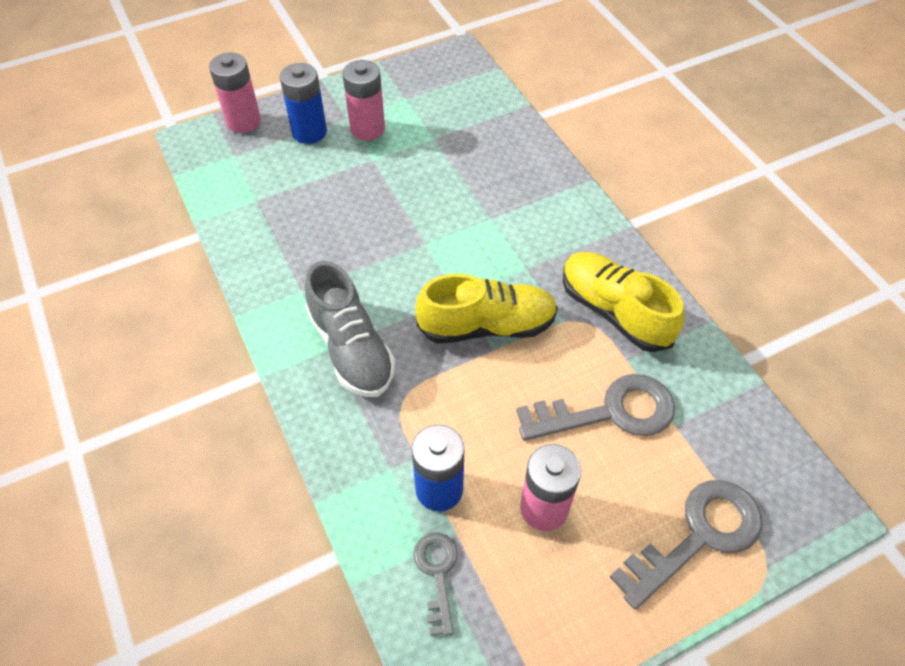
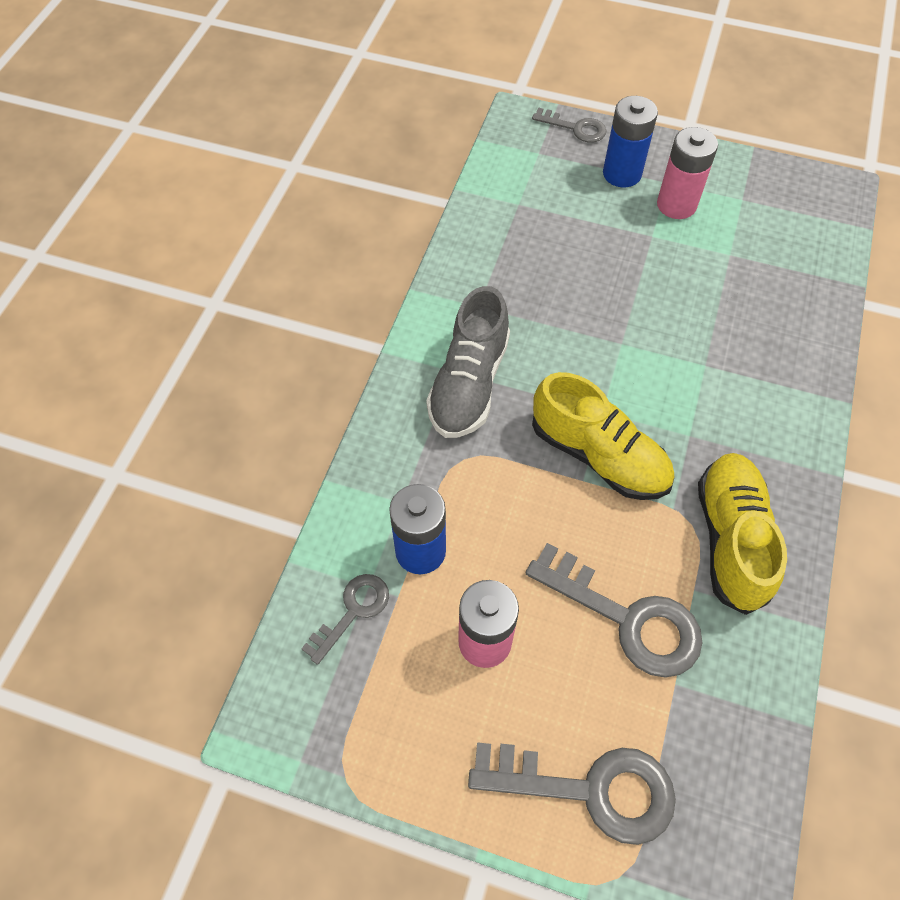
camera: 45 degrees right, 5 degrees up
(243, 122) = (575, 128): pink battery -> grey key

